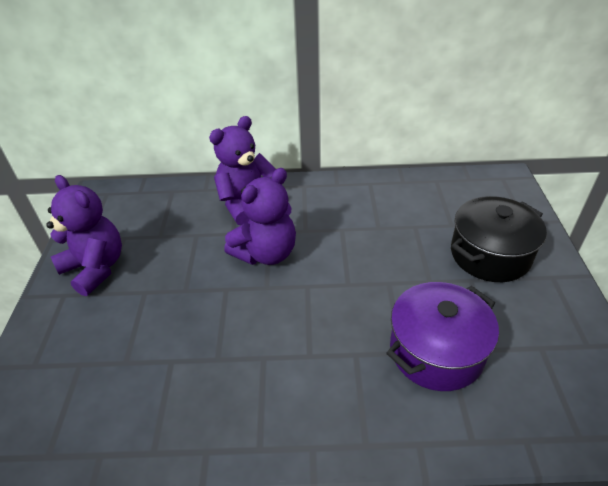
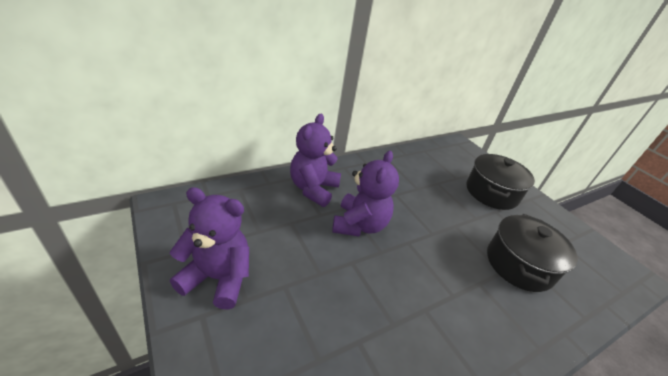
camera: 35 degrees left, 5 degrees down
(436, 351) = (519, 264): purple pot -> black pot

